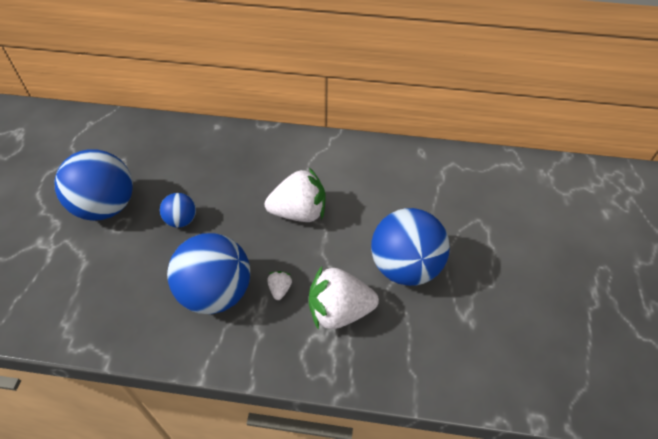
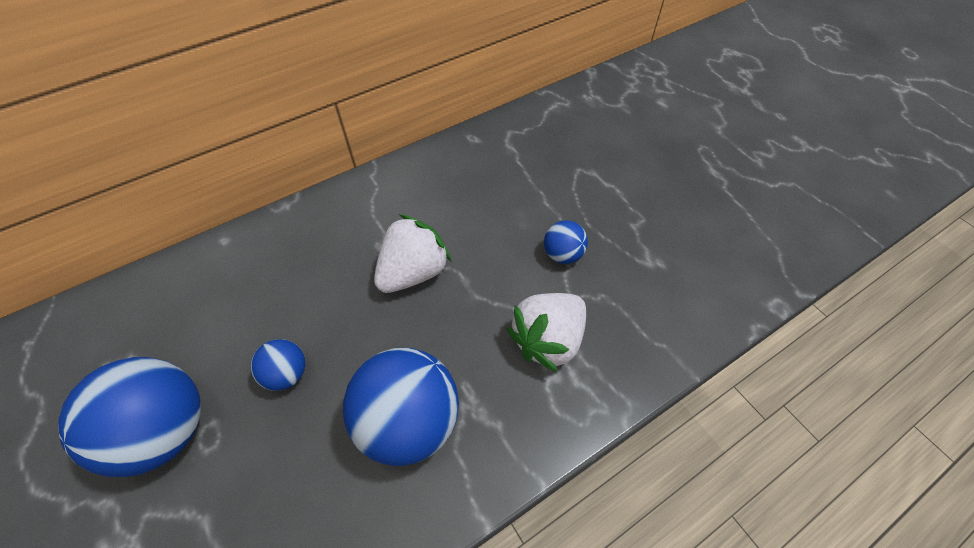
camera: 40 degrees left, 5 degrees up
(280, 289) = (472, 363): white strawberry -> none
(405, 267) = (562, 254): blue ball -> blue ball, size x0.49

